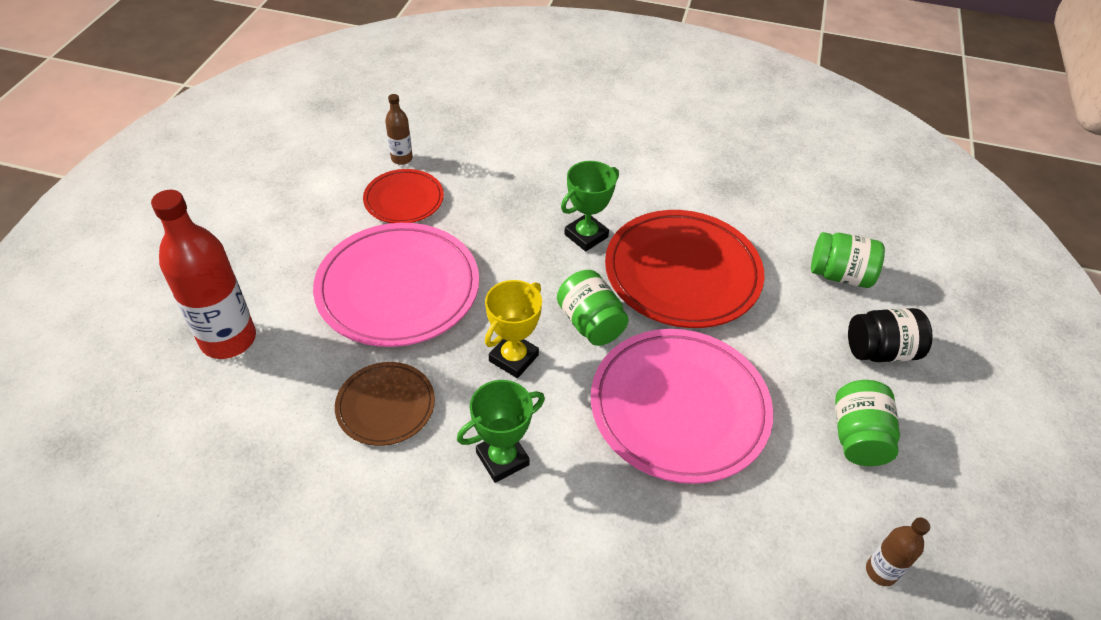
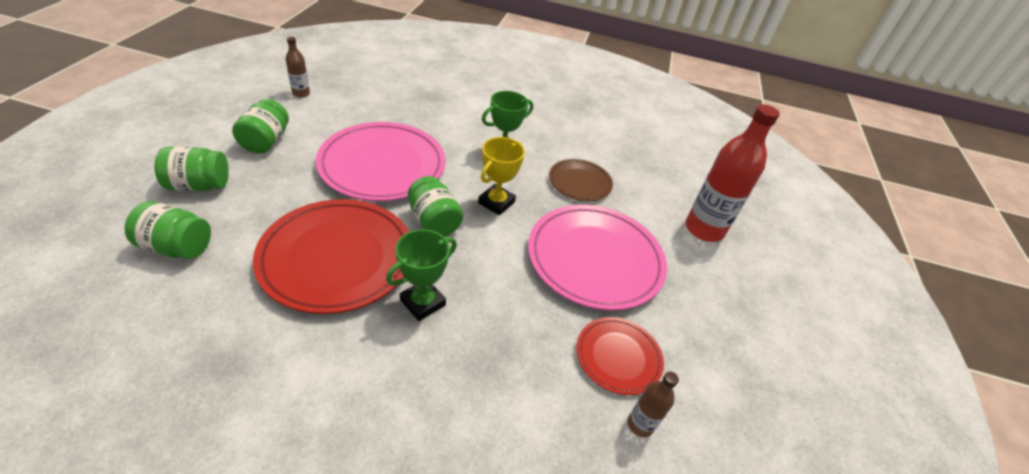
camera: 175 degrees right, 5 degrees down
(880, 351) = (199, 185): black jar -> green jar

